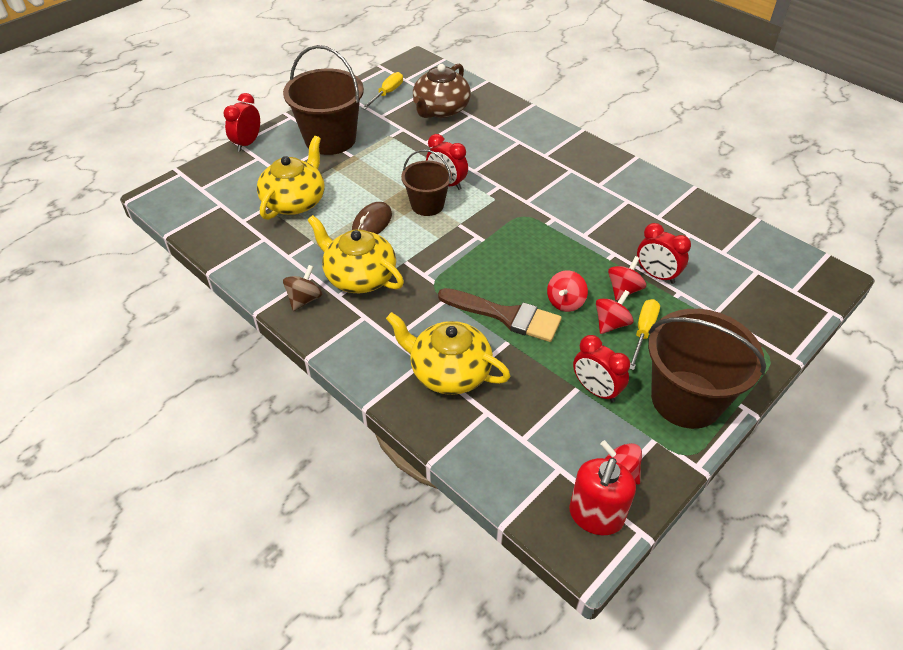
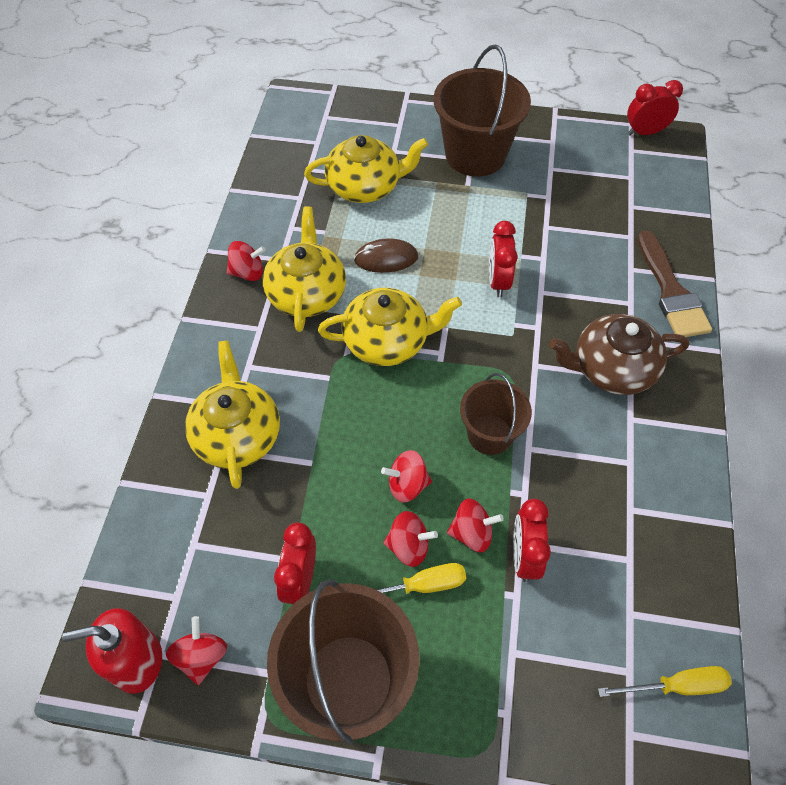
camera: 55 degrees right, 10 degrees up
(247, 143) = (412, 105): red clock -> red clock (645, 132)
(304, 299) = (248, 273): brown spinning top -> red spinning top
(387, 93) = (591, 151): yellow screwdriver -> yellow screwdriver (676, 686)
(427, 205) = (450, 285): brown bucket -> brown bucket (490, 434)
(441, 109) = (612, 207): brown teapot -> brown teapot (611, 369)
(443, 256) = (387, 341): none -> yellow teapot
(506, 316) = (346, 441): brown brush -> brown brush (671, 292)

